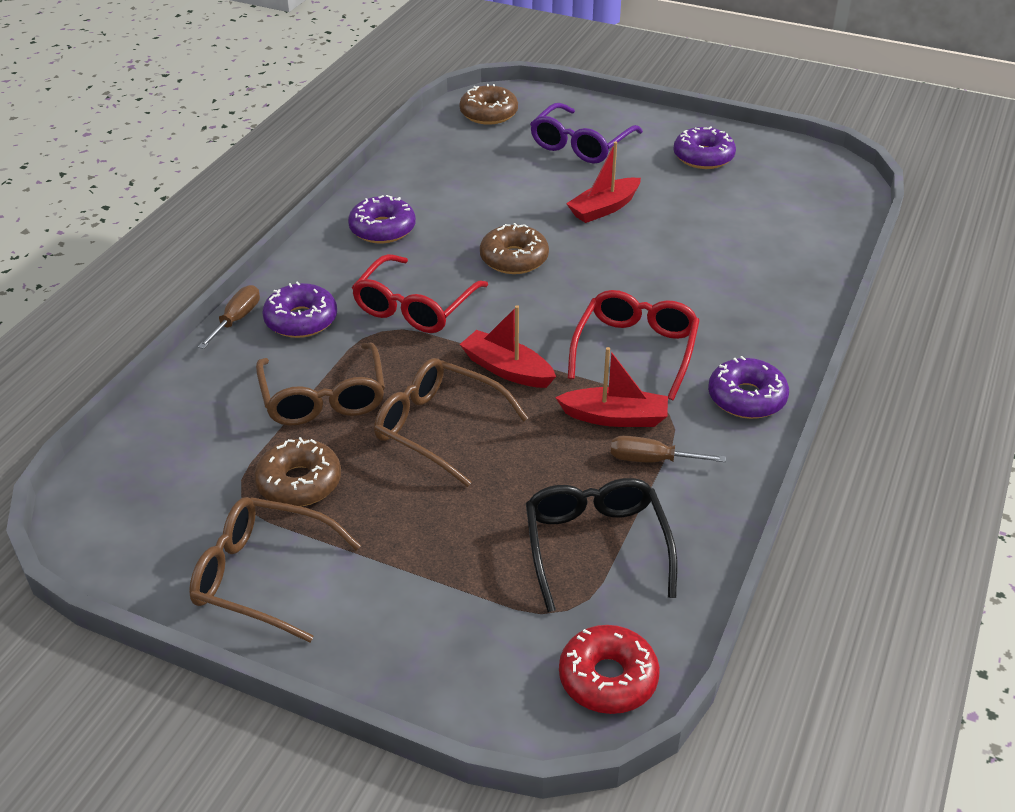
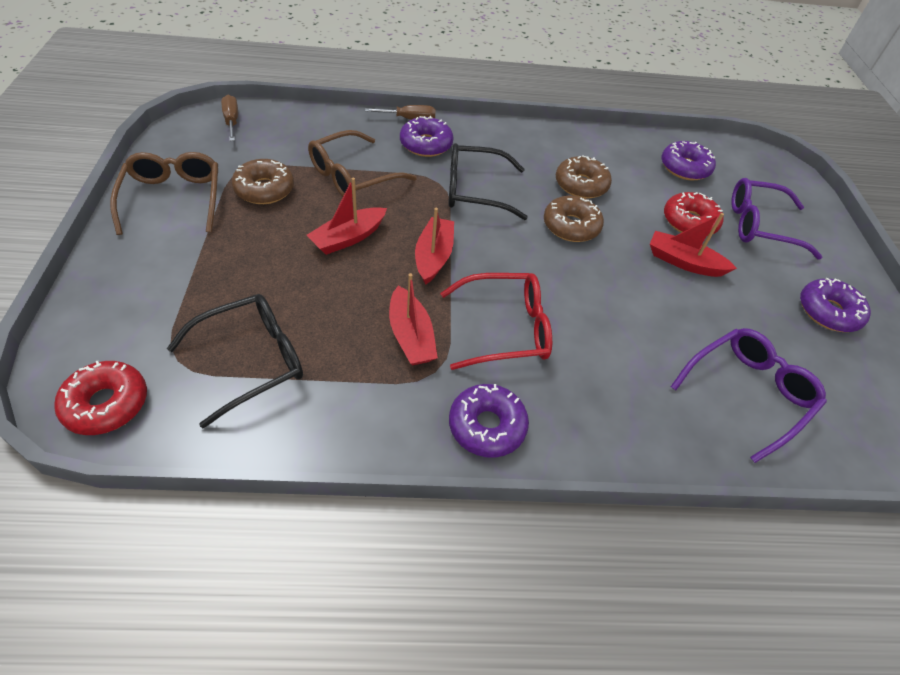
camera: 60 degrees right, 10 degrees up
(382, 229) = (552, 151): purple donut -> purple donut (684, 168)
(414, 307) = (475, 191): red glasses -> black glasses
(438, 428) = (348, 238): brown glasses -> red boat
(488, 113) = (746, 164): brown donut -> brown donut (581, 185)
(551, 182) = (689, 222): none -> red donut
(651, 460) = (369, 373): brown screwdriver -> brown screwdriver (232, 121)
(770, 237) = (748, 393): none -> purple glasses

